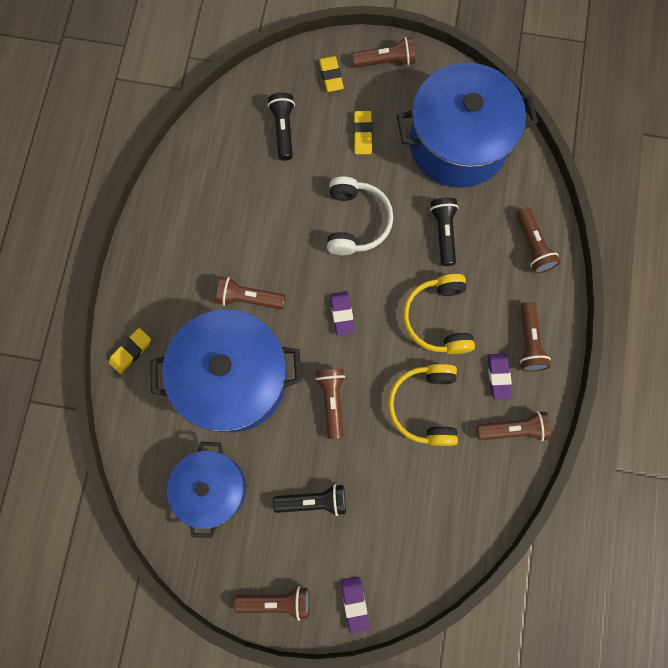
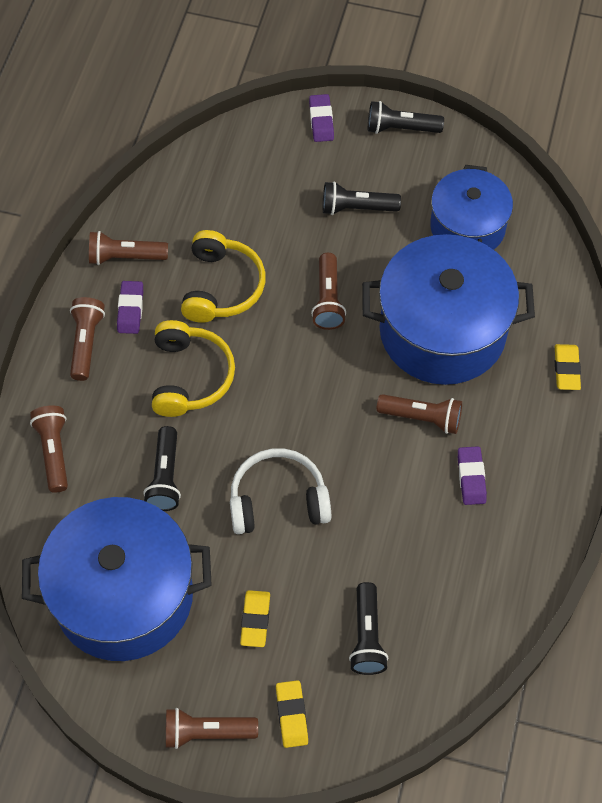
camera: 175 degrees left, 15 degrees down
(131, 351) = (566, 369): yellow eraser -> yellow eraser turned 45 degrees counterclockwise
(277, 601) = (400, 128): brown flashlight -> black flashlight
(342, 314) = (307, 390): purple eraser -> purple eraser (471, 477)
(356, 222) = (278, 500): white headphones -> white headphones turned 75 degrees clockwise

